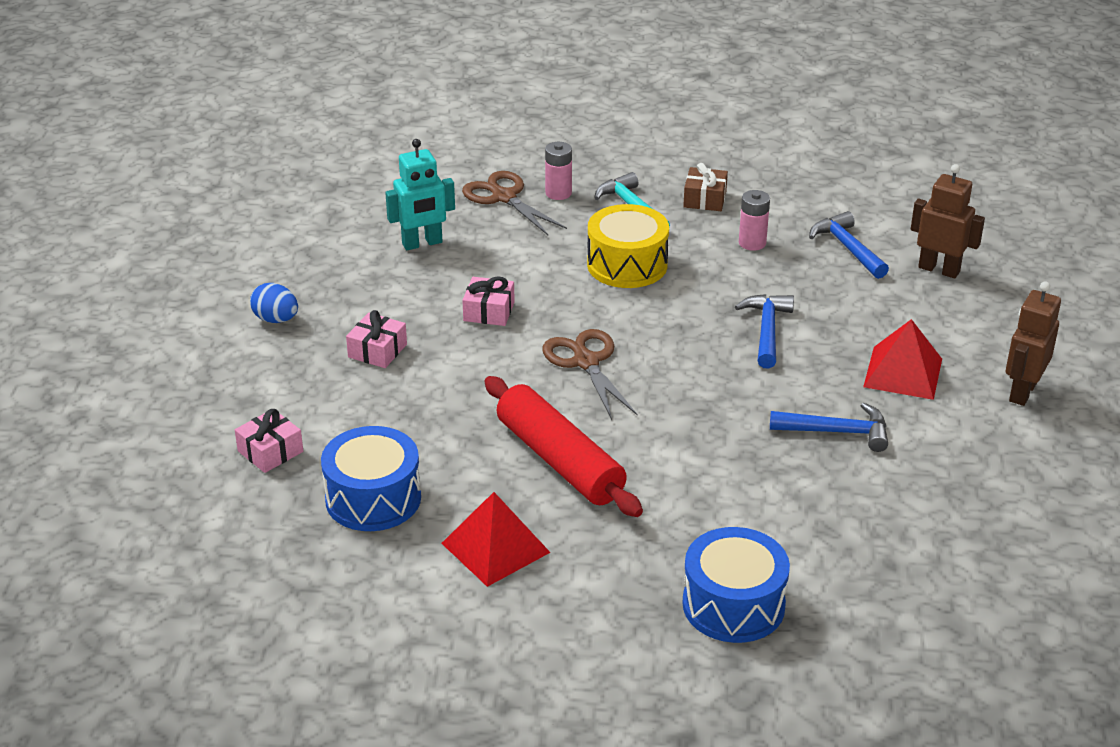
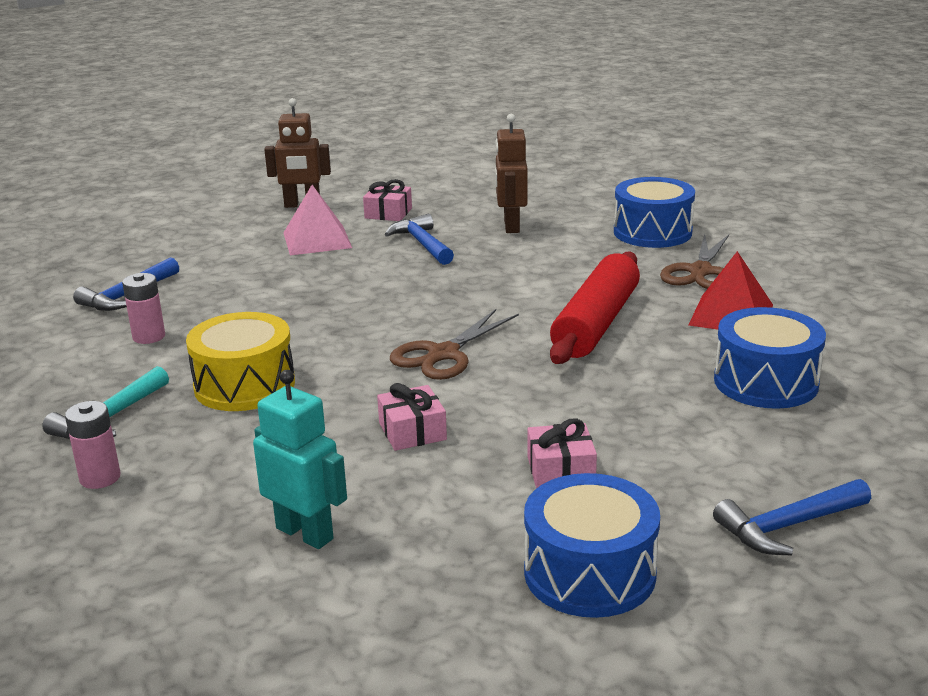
camera: 120 degrees left, 10 degrees down
(270, 451) = (797, 461): pink gift -> pink gift (388, 213)
(276, 319) = (589, 573): blue egg -> blue drum
(504, 197) = (135, 515): brown scissors -> brown scissors (700, 271)
(705, 199) = (63, 383): brown gift -> none
(767, 330) = (306, 295): blue hammer -> blue hammer (788, 526)
(903, 372) = (317, 240): red pyramid -> pink pyramid
(939, 269) = (141, 256): brown robot -> brown robot (511, 226)

